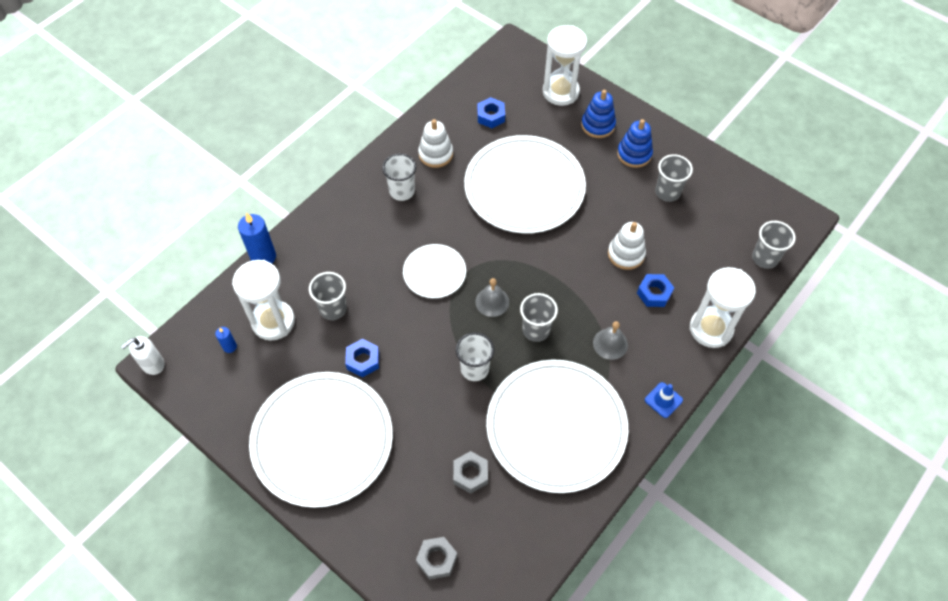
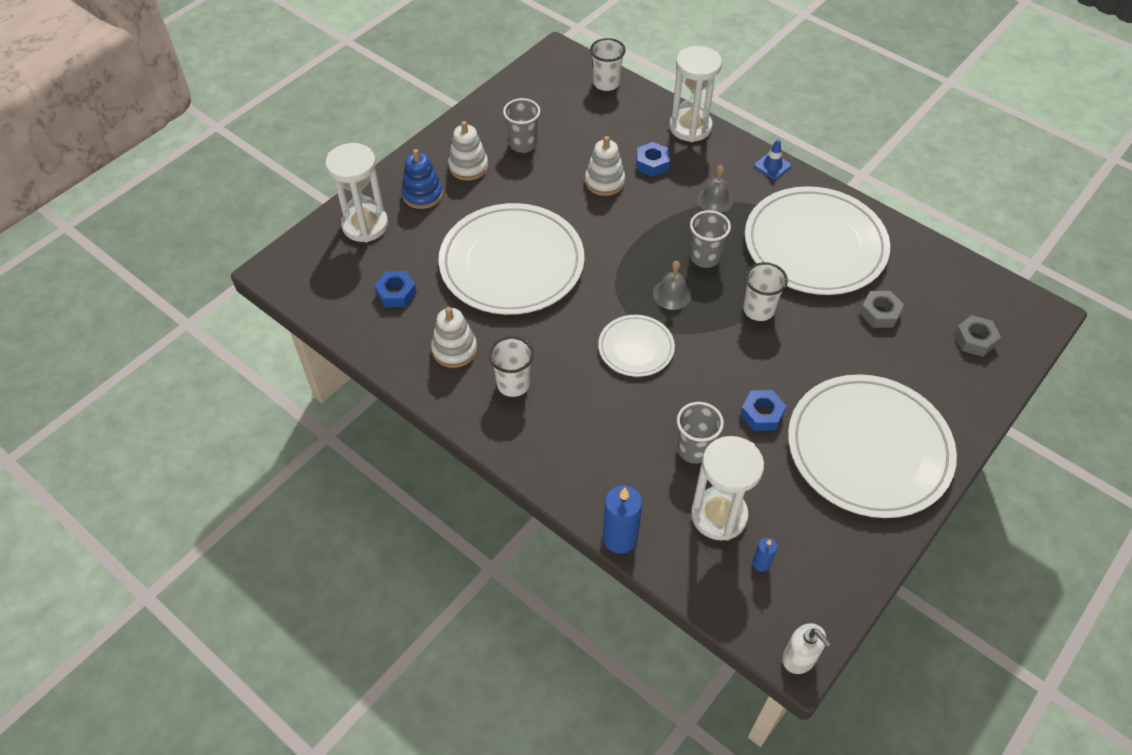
camera: 90 degrees left, 5 degrees down
(634, 154) = (468, 167): blue stacking toy -> white stacking toy
(765, 258) = (606, 83): grey cup -> white cup

